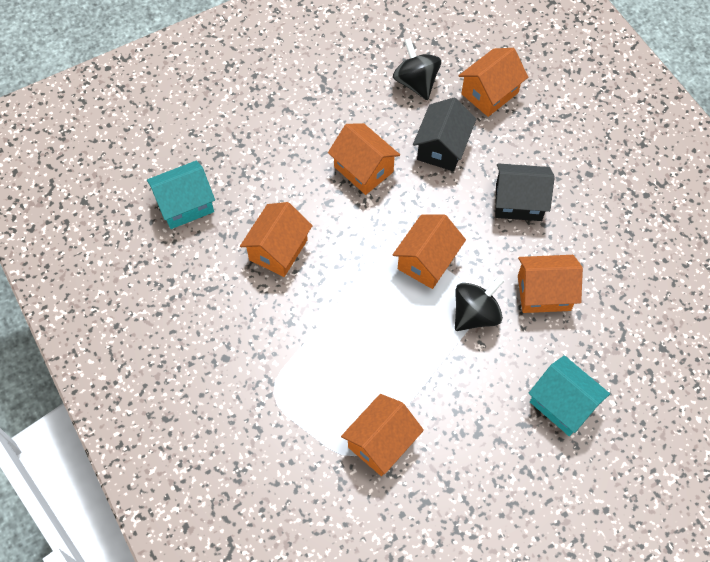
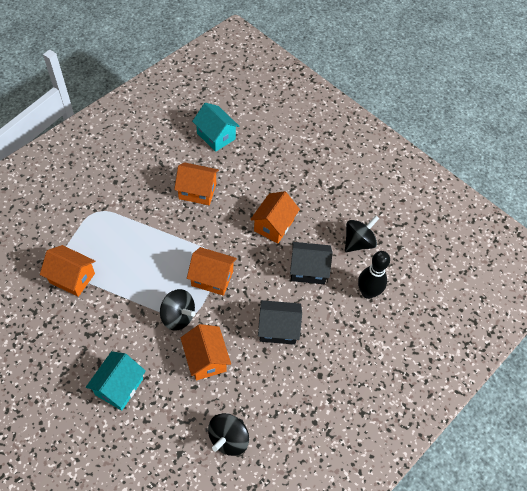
camera: 70 degrees right, 5 degrees down
(490, 93) = (368, 292): orange house -> black bowling pin
(518, 202) = (278, 329): black house -> black house turned 75 degrees counterclockwise
(652, 290) = (228, 438): none -> black spinning top

